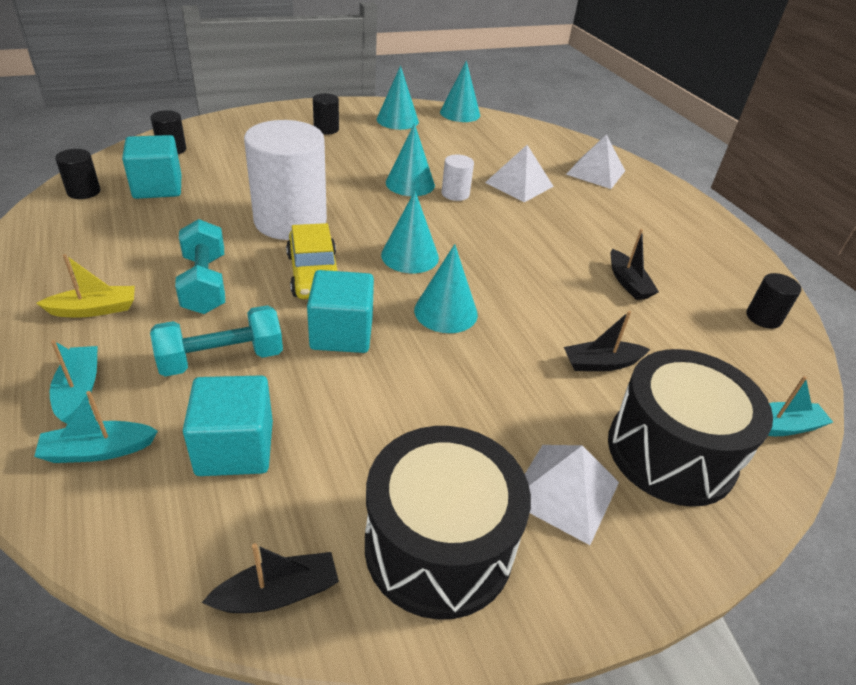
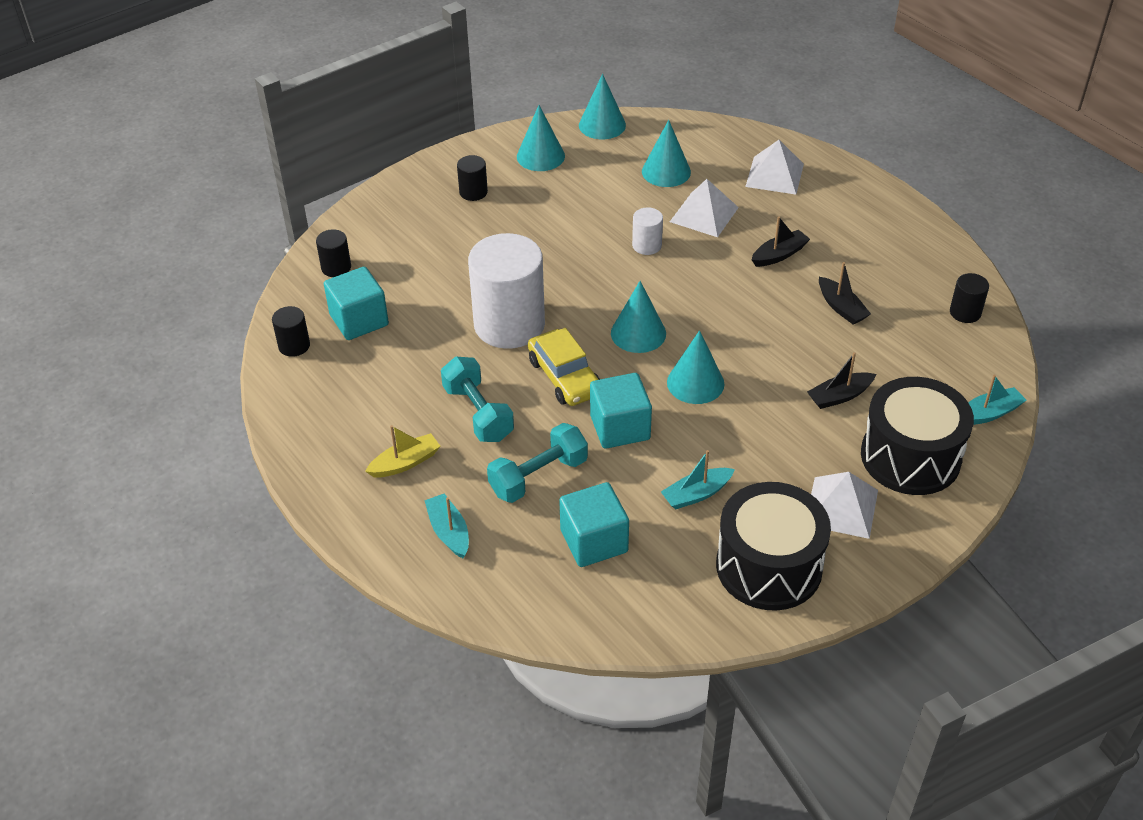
camera: 10 degrees left, 5 degrees up
(98, 450) = (498, 570): turquoise boat -> turquoise boat (696, 494)
(278, 593) = (679, 622): black boat -> black boat (779, 255)
(410, 183) = (597, 245): turquoise cone -> turquoise cone (666, 171)

